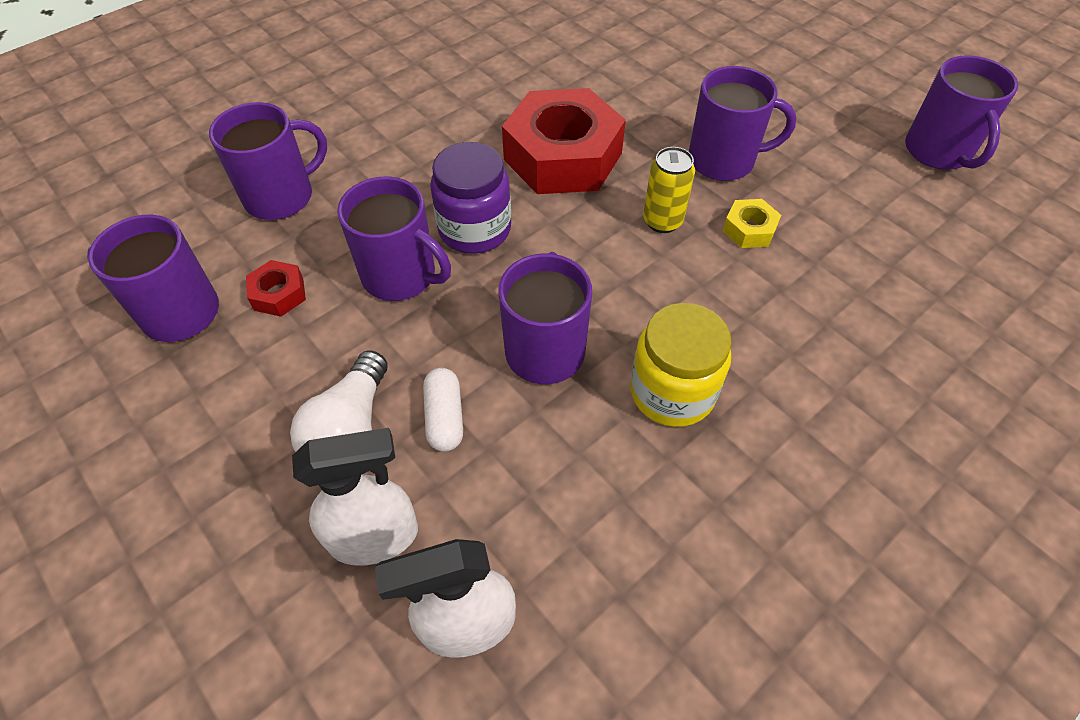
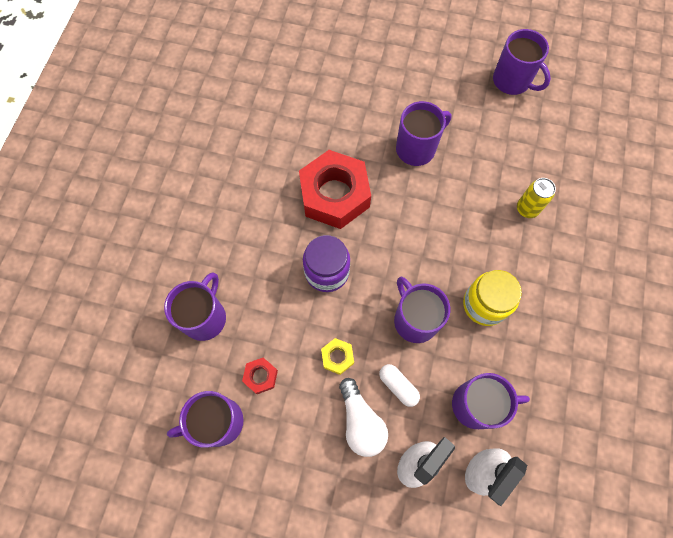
camera: 35 degrees left, 15 degrees up
(400, 276) = (313, 324): purple mug -> purple mug (476, 405)
(662, 221) = (414, 208): yellow can -> yellow can (527, 209)
(749, 229) = (457, 187): yellow nut -> yellow nut (337, 357)

